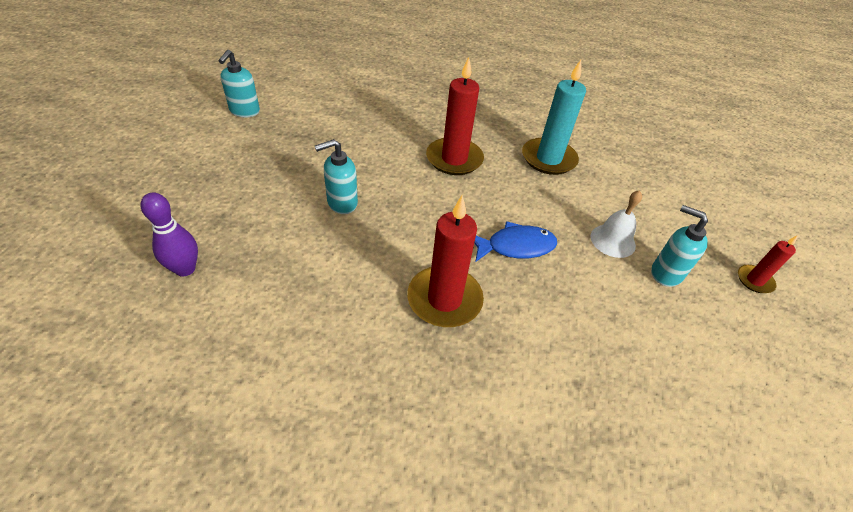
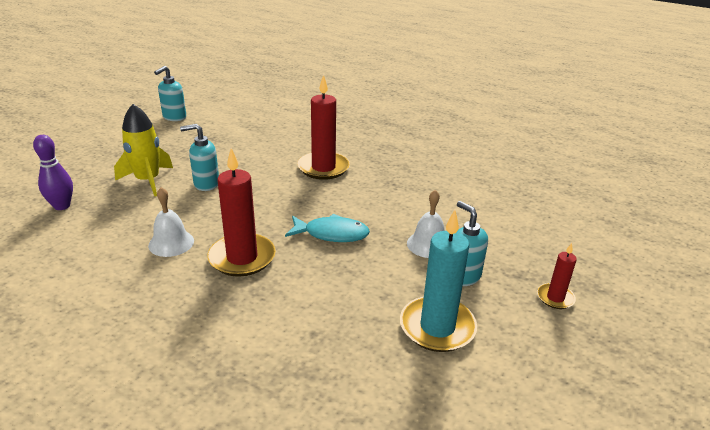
camera: 20 degrees right, 15 degrees down
(270, 210) = (147, 180): none -> yellow rocket
(354, 296) = (171, 243): none -> white bell
(515, 246) = (332, 234): blue fish -> turquoise fish
(548, 159) = (412, 179): turquoise candle -> turquoise candle (437, 327)

